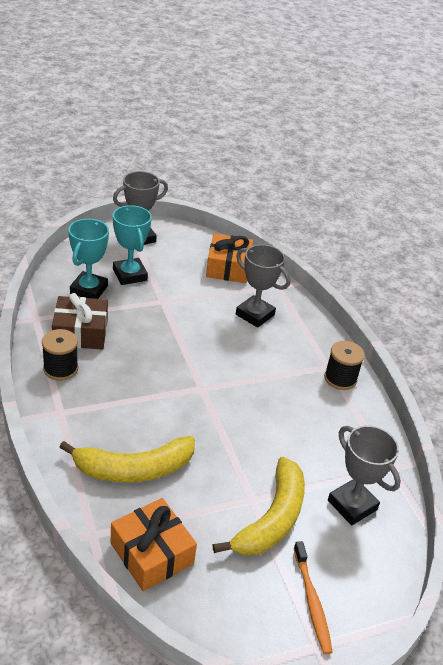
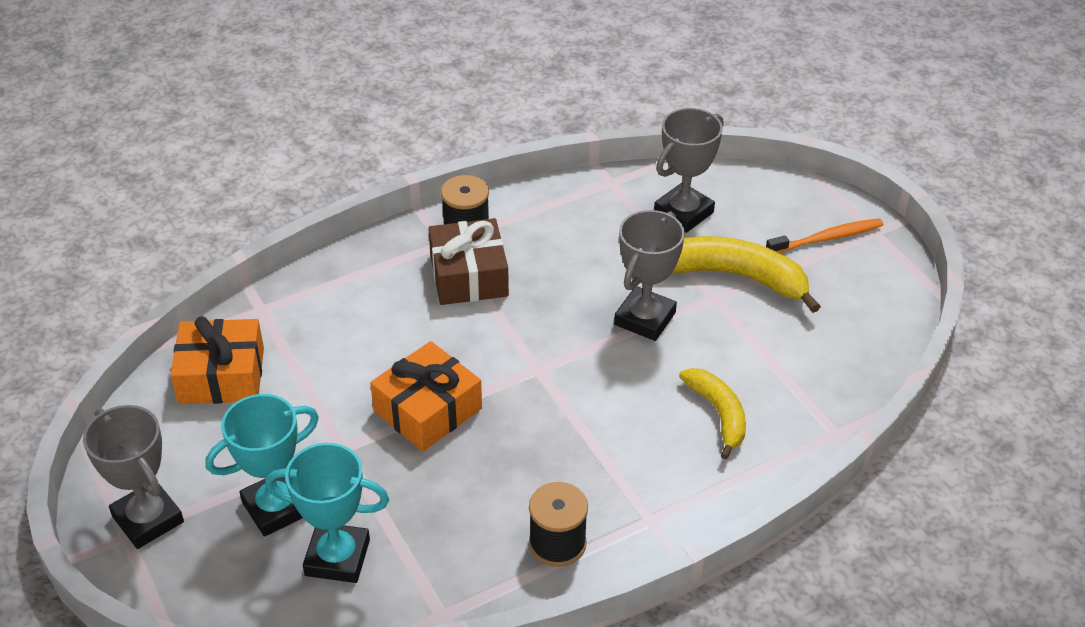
camera: 95 degrees left, 5 degrees up
(80, 332) = (460, 540): brown gift -> brown gift (469, 275)
(134, 469) = (718, 414): yellow banana -> yellow banana, size x0.63
(152, 553) = (834, 373): orange gift -> orange gift (427, 410)
(255, 315) = (347, 329): grey trophy -> grey trophy (645, 319)

